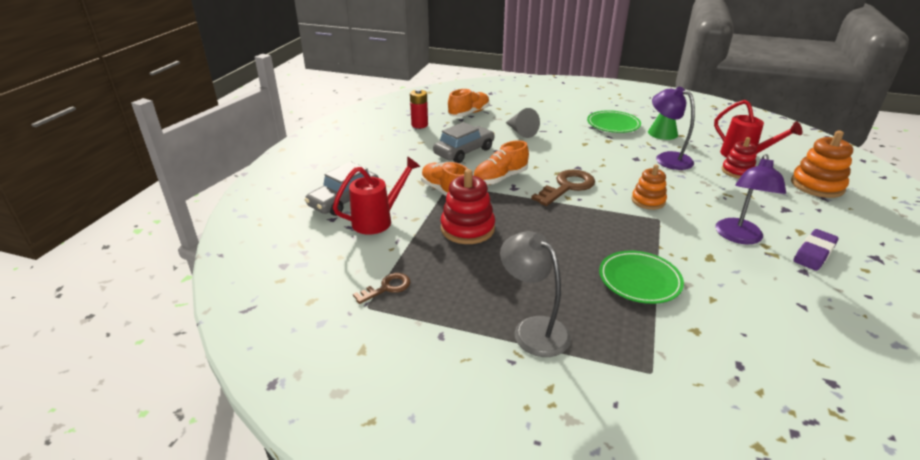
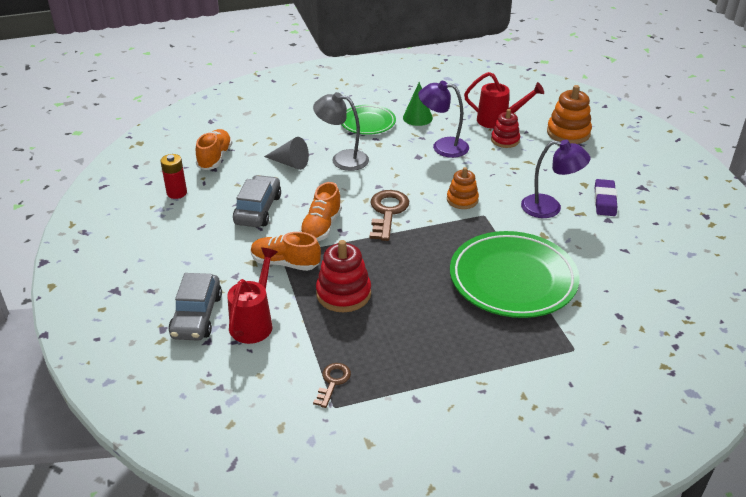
camera: 35 degrees left, 5 degrees up
(533, 329) = (475, 358): grey lamp -> grey lamp (342, 159)
(639, 280) = (512, 279): green plate -> green plate, size x1.79
(739, 237) = (550, 208): purple lamp -> purple lamp turned 60 degrees counterclockwise

